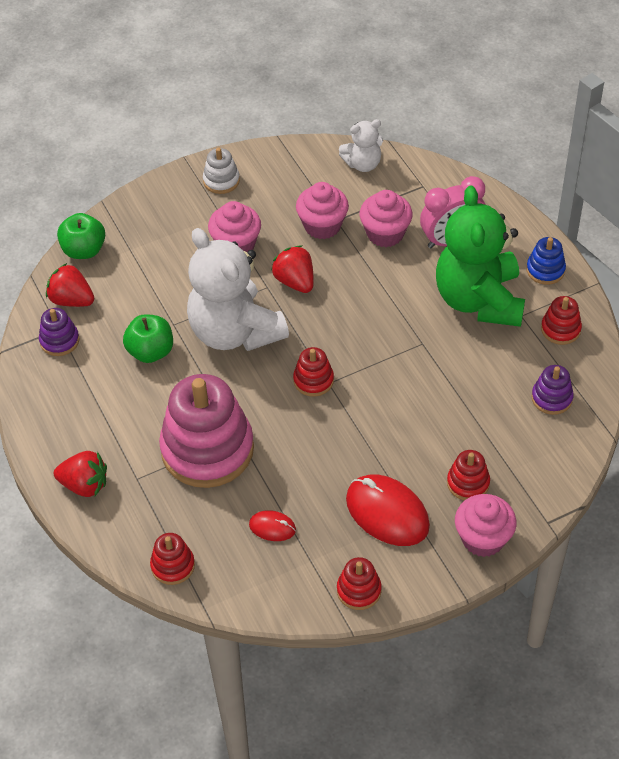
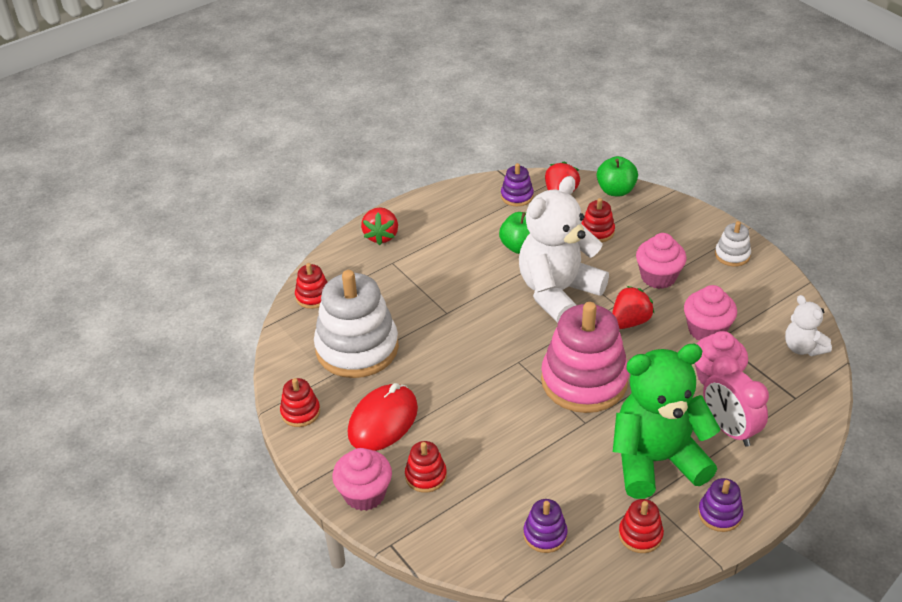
camera: 80 degrees right, 10 degrees down
(207, 449) = (428, 297): pink stacking toy -> pink stacking toy (584, 381)
(272, 527) = (357, 348): red mouse -> white stacking toy
(313, 380) = (518, 351): red stacking toy -> red stacking toy (597, 231)
(545, 270) = (719, 514): blue stacking toy -> purple stacking toy

